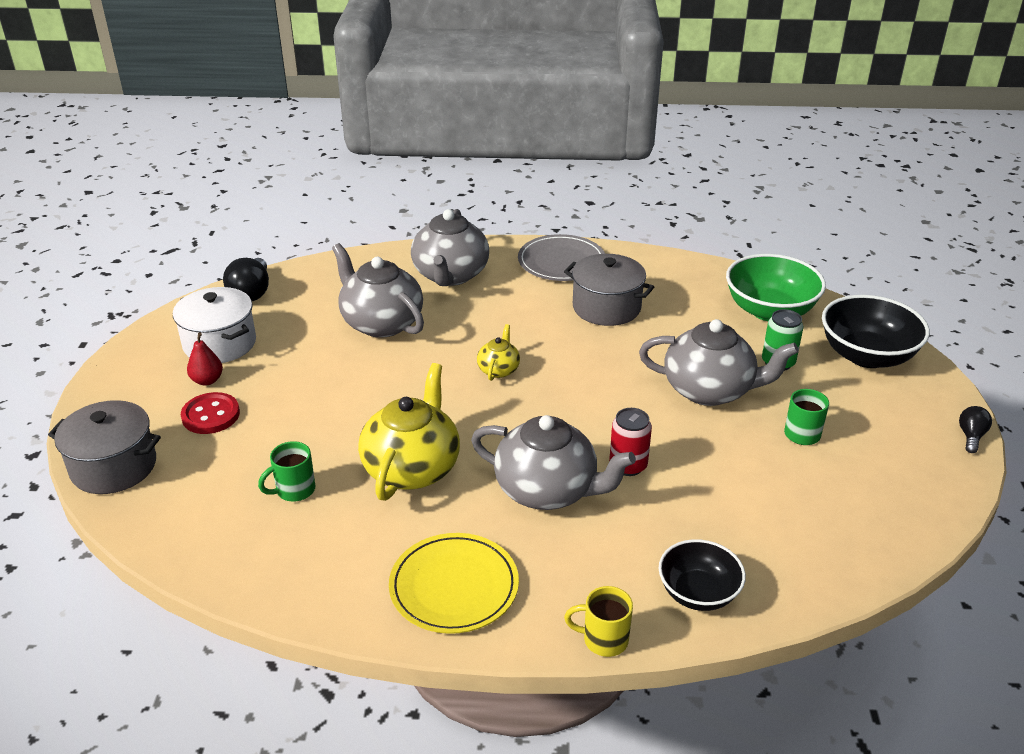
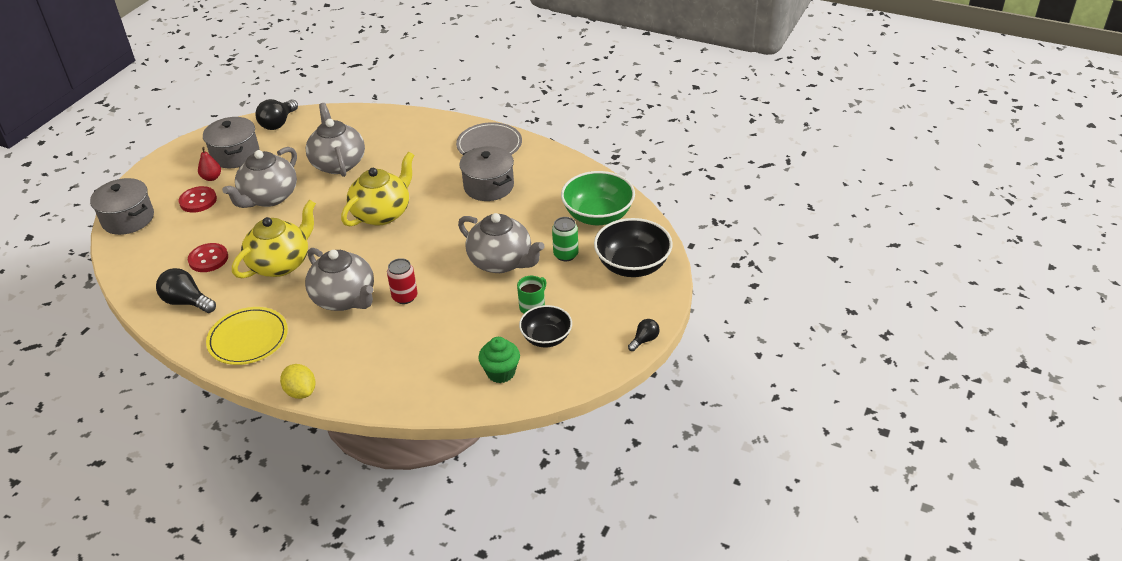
camera: 25 degrees right, 5 degrees up
(220, 344) = (235, 155): white pot -> grey pot
(294, 490) = (208, 259): green mug -> red button
(310, 561) = (187, 302): none -> black light bulb
(450, 275) = (408, 138): grey teapot -> grey teapot (269, 197)
(499, 369) = (382, 213): yellow teapot -> yellow teapot, size x2.05
(603, 640) = (301, 392): yellow mug -> yellow lemon
(698, 593) = (375, 383): black bowl -> black bowl (546, 338)
(847, 527) = (501, 372): none -> green cupcake

